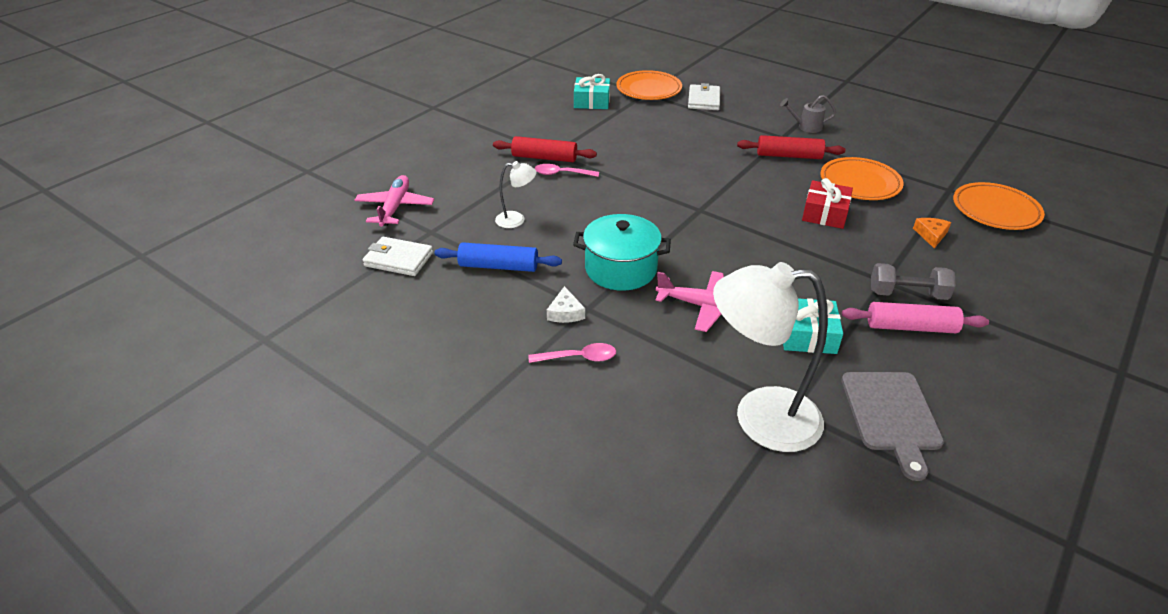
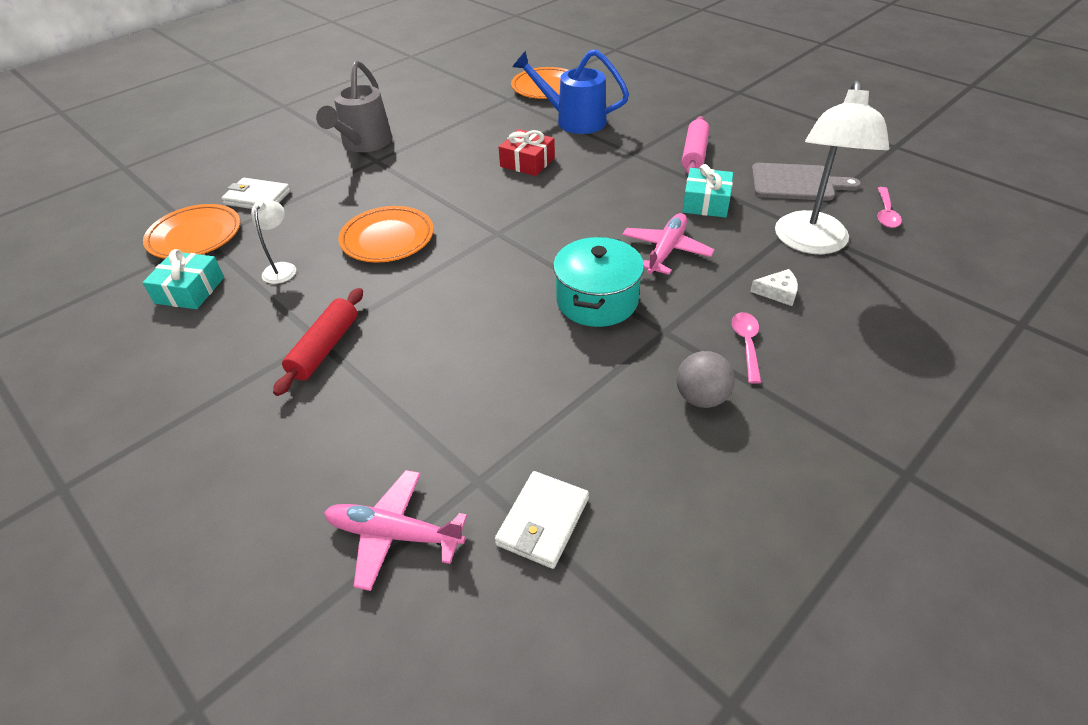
camera: 80 degrees left, 5 degrees up
(498, 266) = (577, 405): blue rolling pin -> none
(510, 329) = (701, 398): none -> grey ball
(516, 220) = (474, 384): white lamp -> white lamp (282, 268)
(562, 174) = (376, 333): pink spoon -> pink spoon (885, 213)
(565, 312) = (672, 349): white cheese -> white cheese (778, 292)
(789, 156) = (416, 163): red rolling pin -> none
(806, 127) = (364, 144): grey watering can -> grey watering can, size x1.96
(859, 183) = (483, 136): orange plate -> orange plate (387, 239)
(907, 294) = (653, 147): grey dumbbell -> none
(931, 235) = (574, 120): orange cheese -> blue watering can

